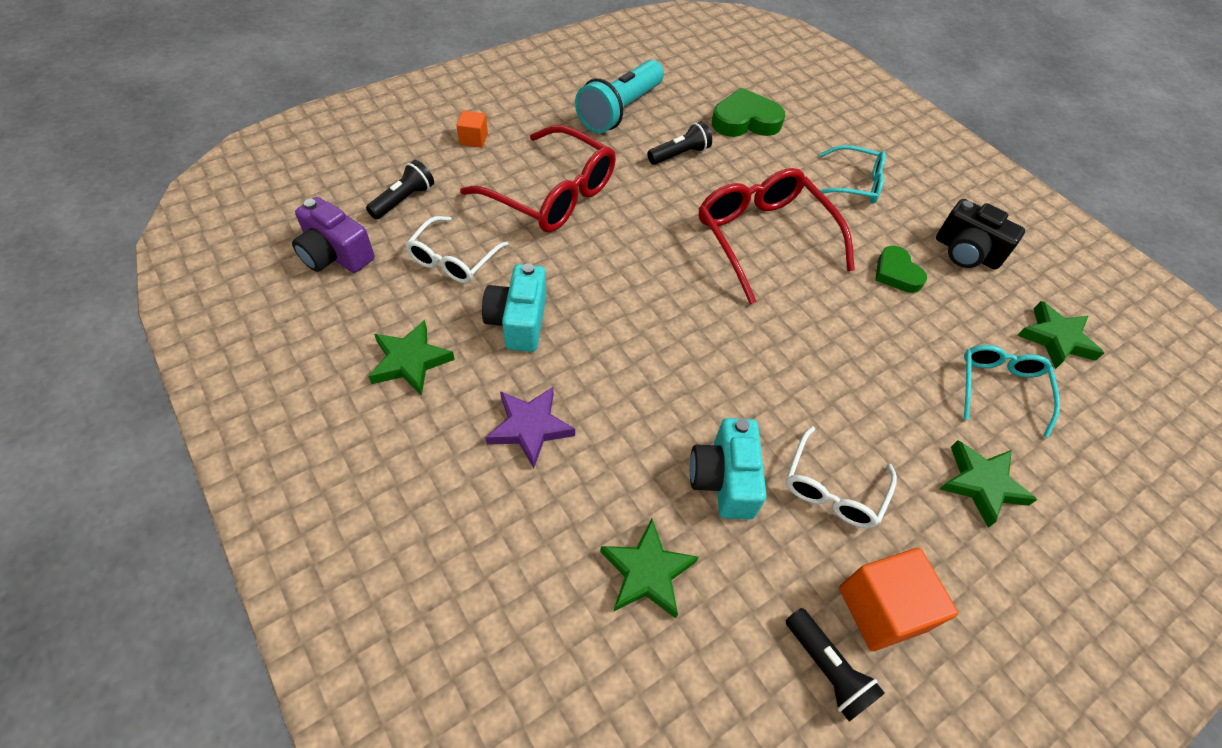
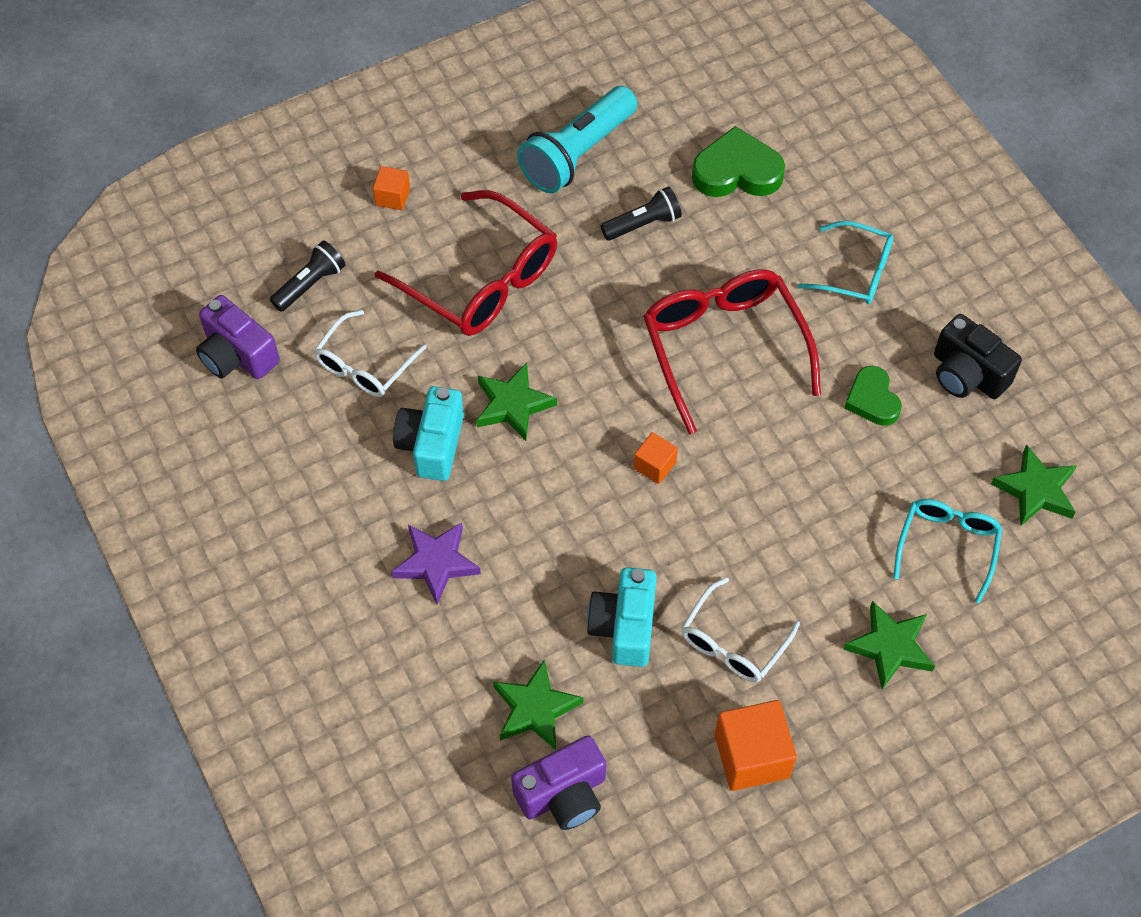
camera: 10 degrees right, 5 degrees up
(410, 361) = (318, 485): green star -> green star (513, 405)
(691, 671) = (563, 794): none -> purple camera
(724, 331) = (654, 465): none -> orange cube
(827, 669) = (686, 802): black flashlight -> none

